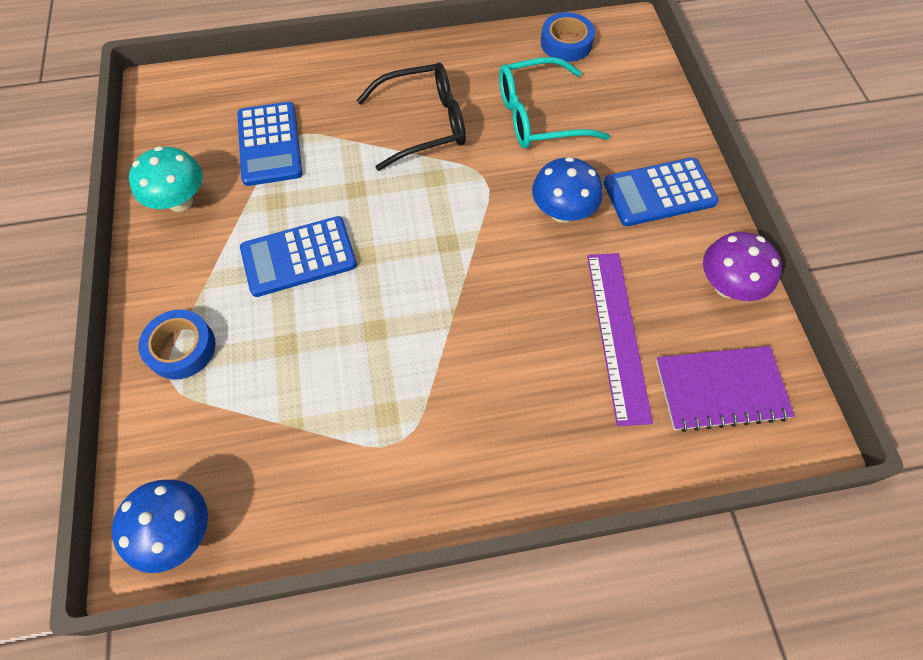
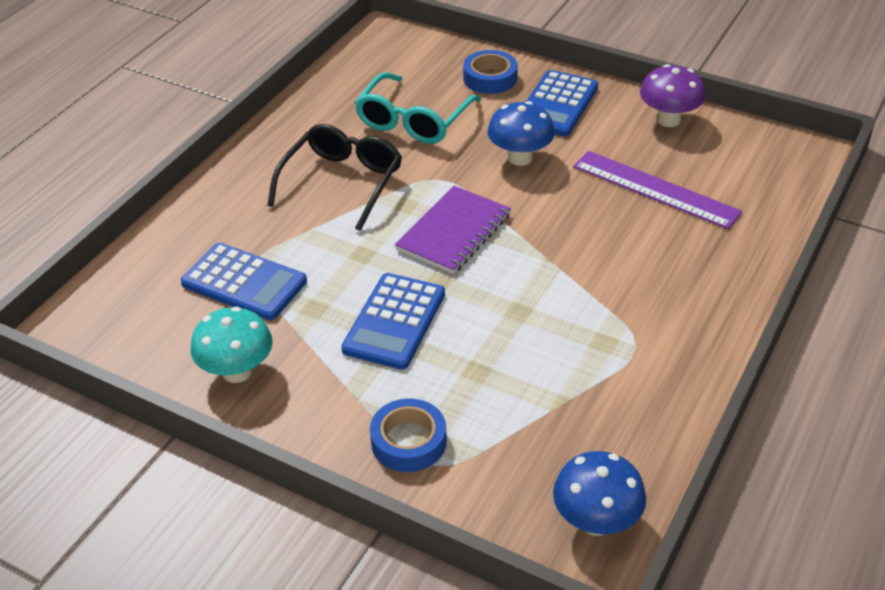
camera: 50 degrees left, 20 degrees down
(566, 43) = (358, 69): blue tape -> blue tape (490, 78)
(720, 389) = (745, 168): purple notebook -> purple notebook (454, 232)

